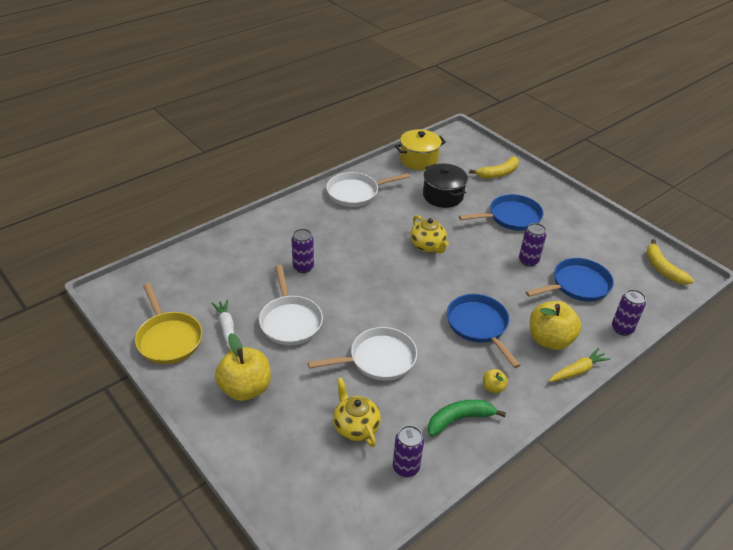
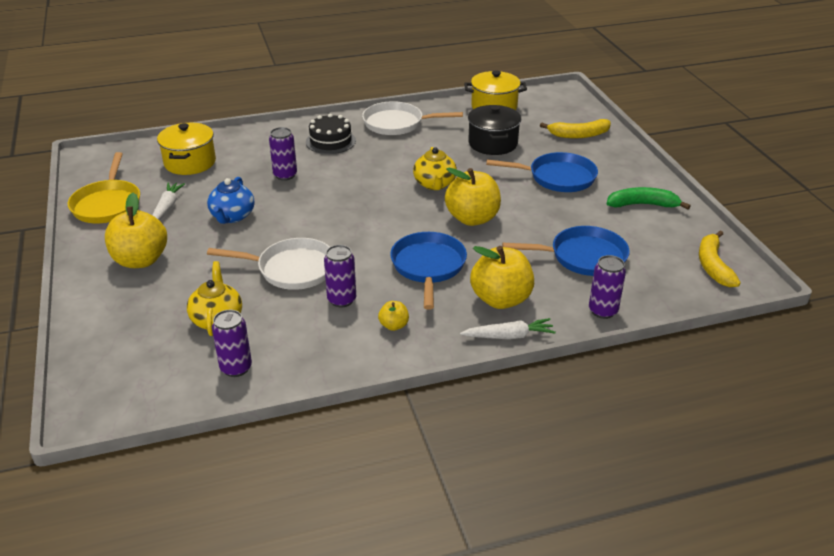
camera: 25 degrees right, 5 degrees down
(210, 275) = (190, 162): none -> yellow pot
(290, 321) = (232, 216): white pan -> blue teapot
(315, 223) = (330, 141): none -> black cake
(459, 419) = (330, 343): green banana -> green banana (642, 205)
(478, 271) = (472, 218): none -> yellow apple
(528, 261) = (542, 221): purple can -> purple can (342, 300)
(577, 370) = (509, 336): yellow carrot -> white carrot

